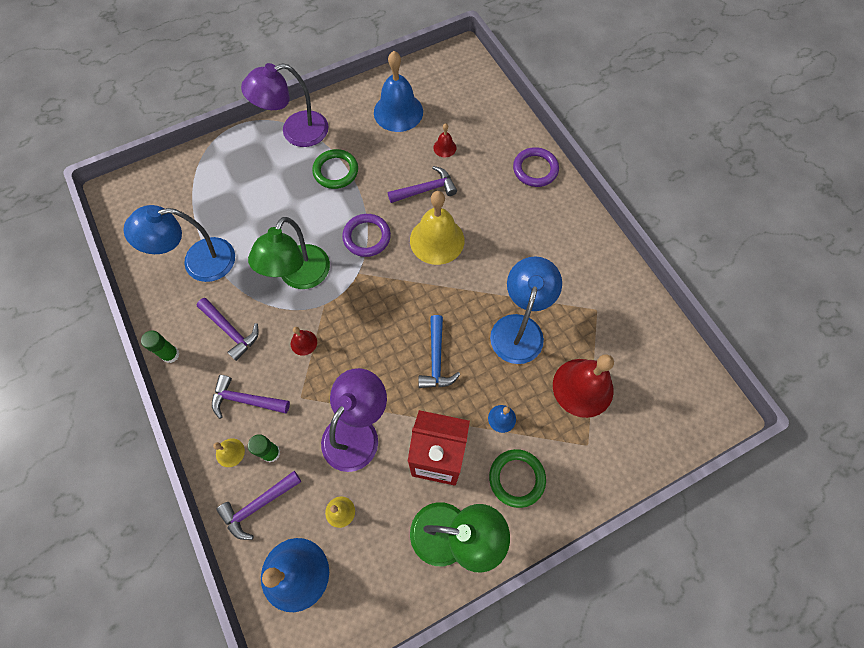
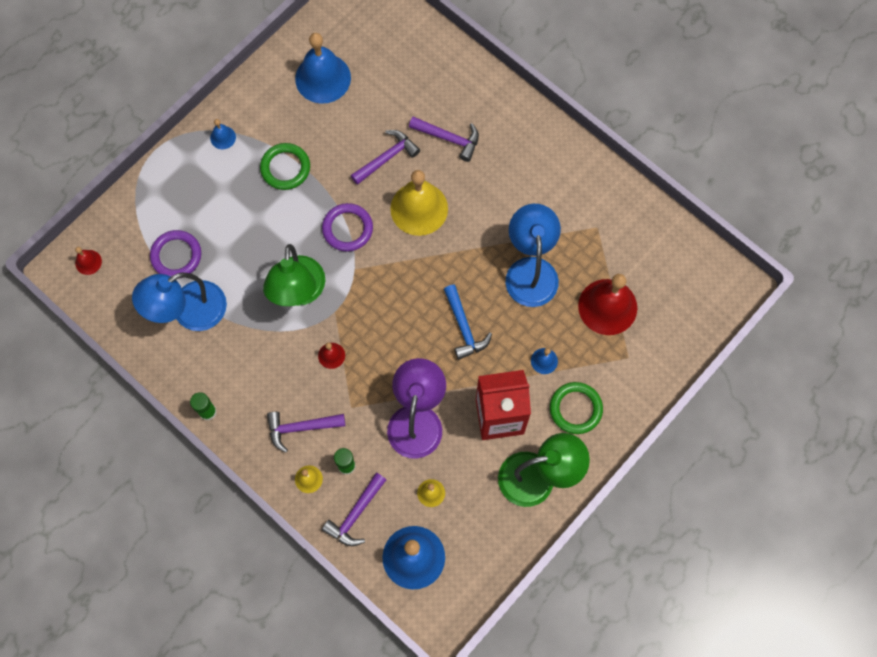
camera: 20 degrees left, 5 degrees up
(231, 331) = (255, 369): purple hammer -> purple hammer (449, 138)
(295, 132) = (223, 137): purple lamp -> blue bell
(444, 147) = (388, 104): red bell -> red bell (88, 262)
(535, 169) = (489, 98): purple ring -> purple ring (176, 256)

